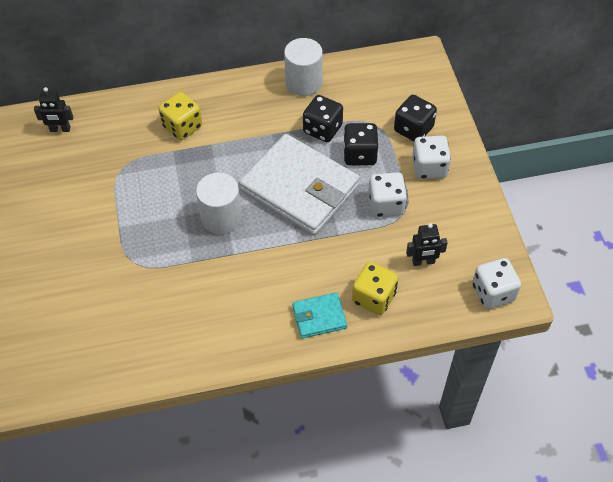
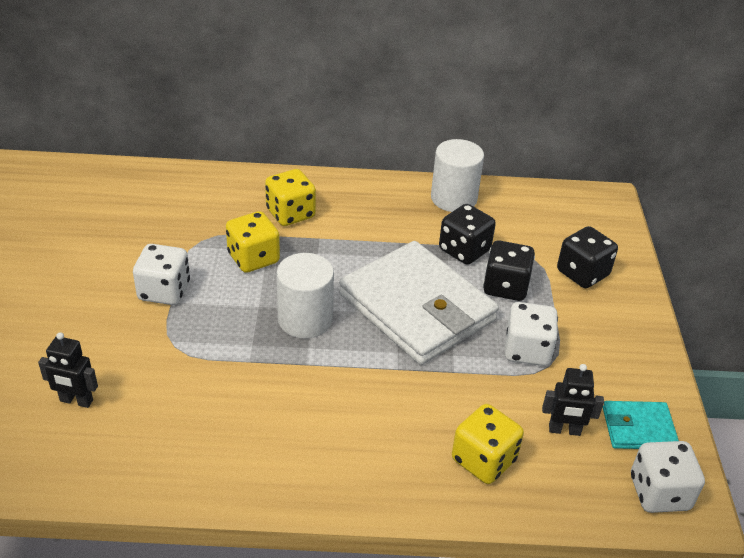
camera: 10 degrees right, 15 degrees down
(60, 129) = (144, 188): black robot -> black robot (76, 401)
(167, 174) = (253, 258): none -> yellow dice
(319, 317) = (400, 467): turquoise wallet -> turquoise wallet (638, 428)
(429, 168) = (595, 320): white dice -> white dice (164, 291)

